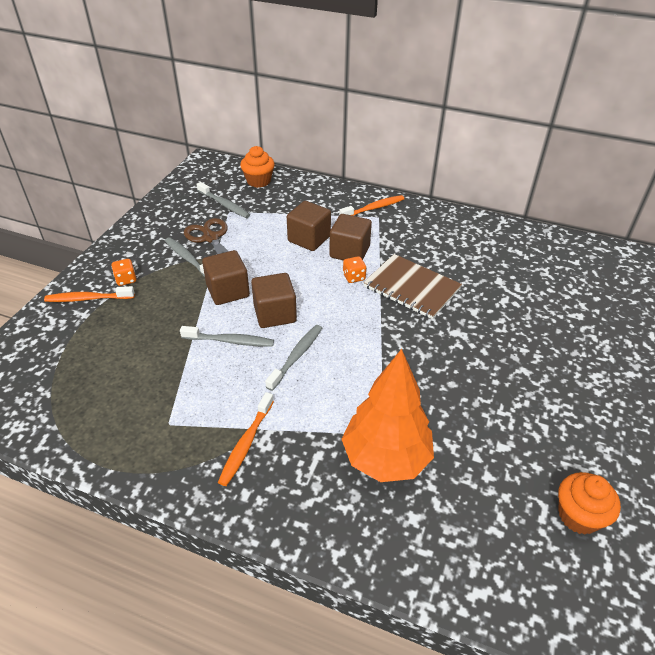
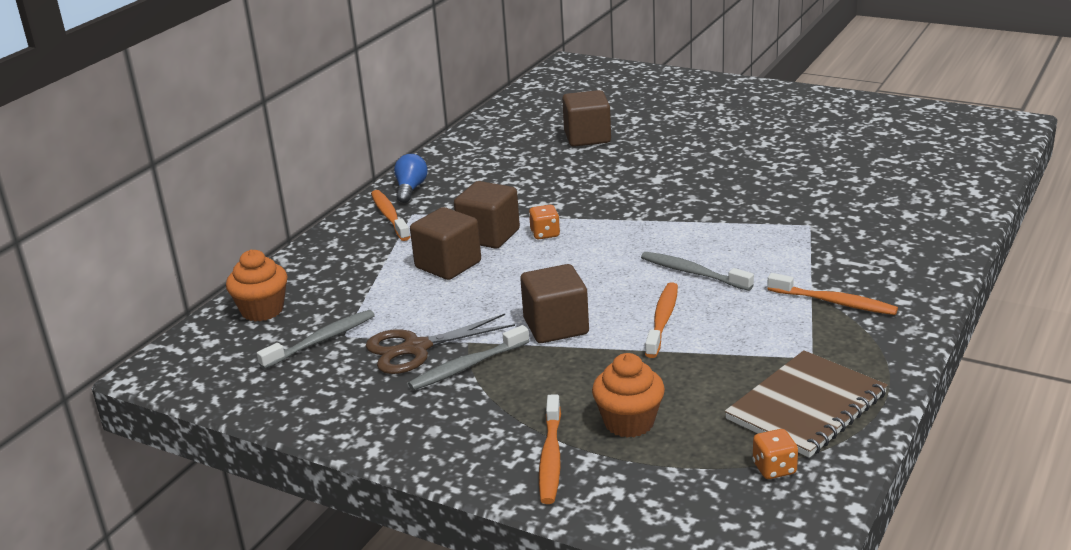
camera: 80 degrees left, 15 degrees down
(126, 280) = (508, 423): orange dice -> orange dice (774, 468)
(230, 341) = (662, 320): grey toothbrush -> orange toothbrush
(275, 314) = (611, 289): brown cube -> brown cube (587, 137)
(386, 458) = (841, 224): orange tree -> none
(411, 288) = (574, 199): brown notebook -> brown notebook (806, 406)
(414, 212) = (410, 189): none -> blue light bulb
(578, 516) = (888, 146): orange cupcake -> orange cupcake (629, 422)

